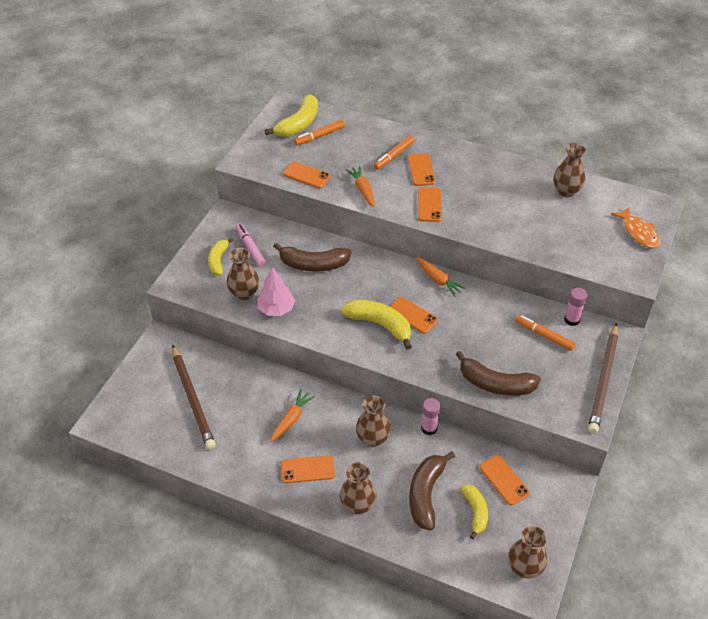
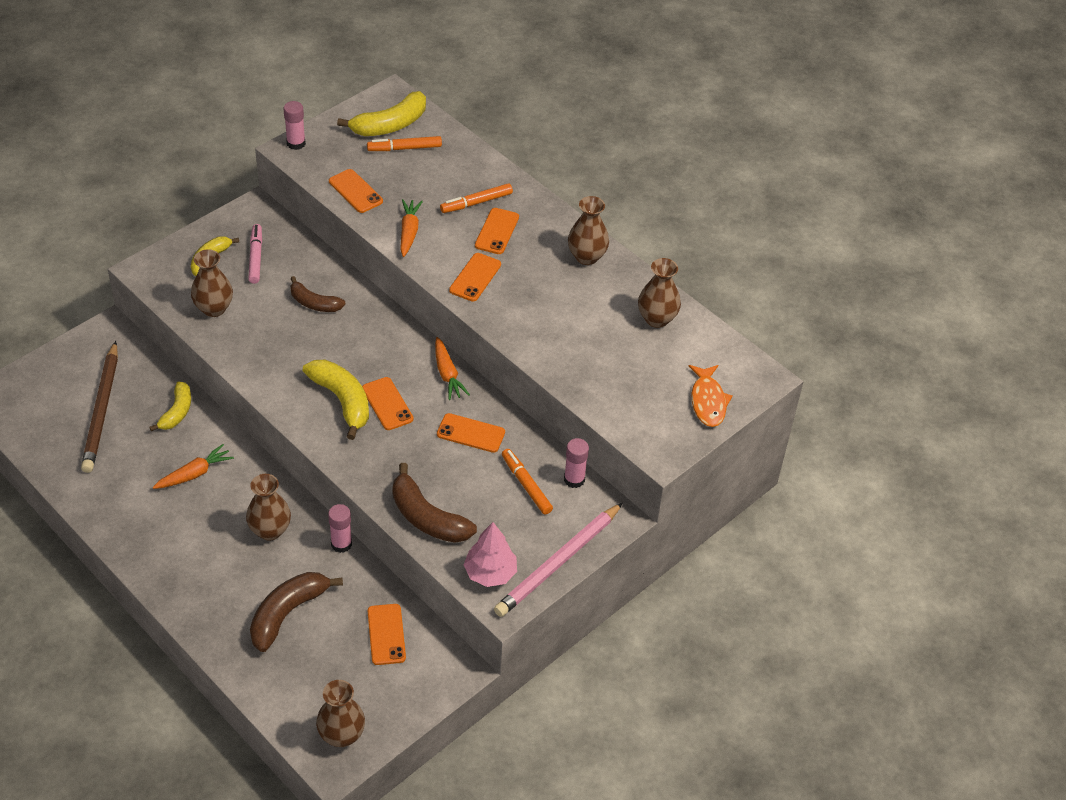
camera: 20 degrees right, 0 degrees up
(242, 156) = (296, 143): none -> pink glue stick
(276, 309) = (237, 339): pink tree -> pink tree (490, 573)
(307, 469) = (176, 535): orange phone -> orange phone (471, 433)
(313, 264) = (314, 303): brown banana -> brown banana, size x0.64
(358, 505) = (205, 594): brown vase -> brown vase (586, 257)
(475, 512) = (329, 655): yellow banana -> yellow banana (177, 412)
(604, 380) = (558, 563): brown pencil -> pink pencil

